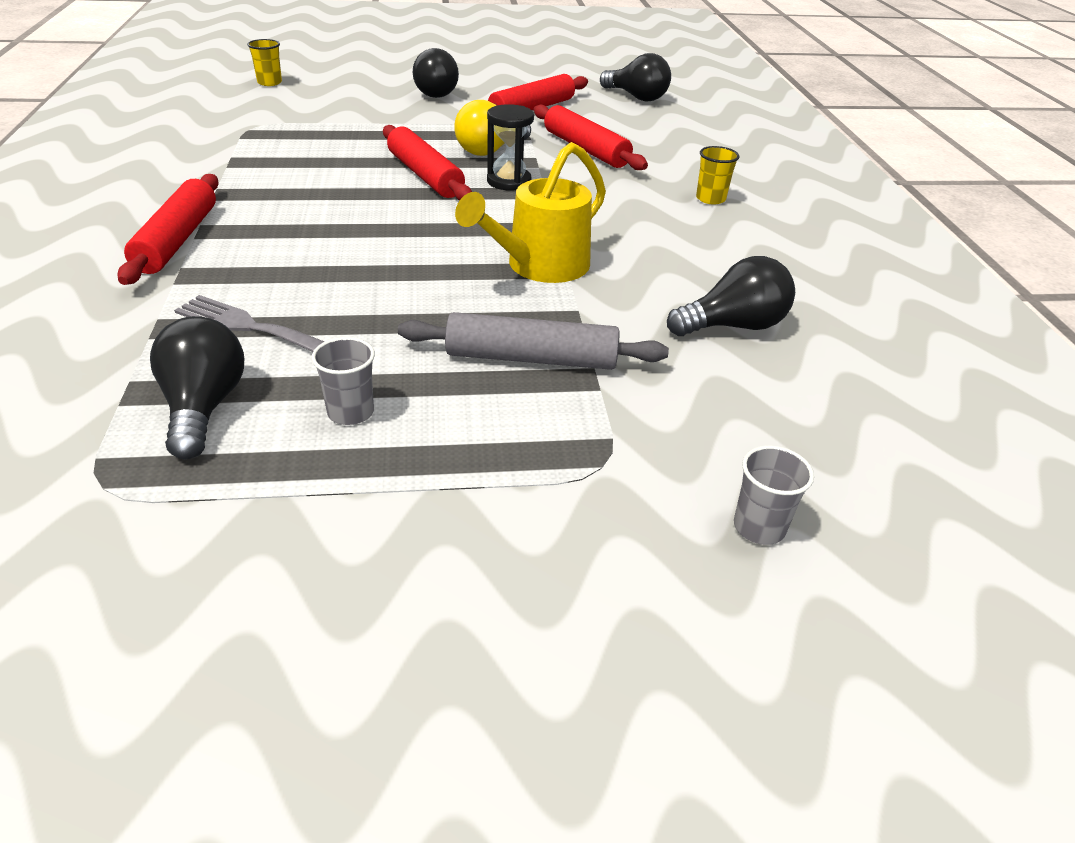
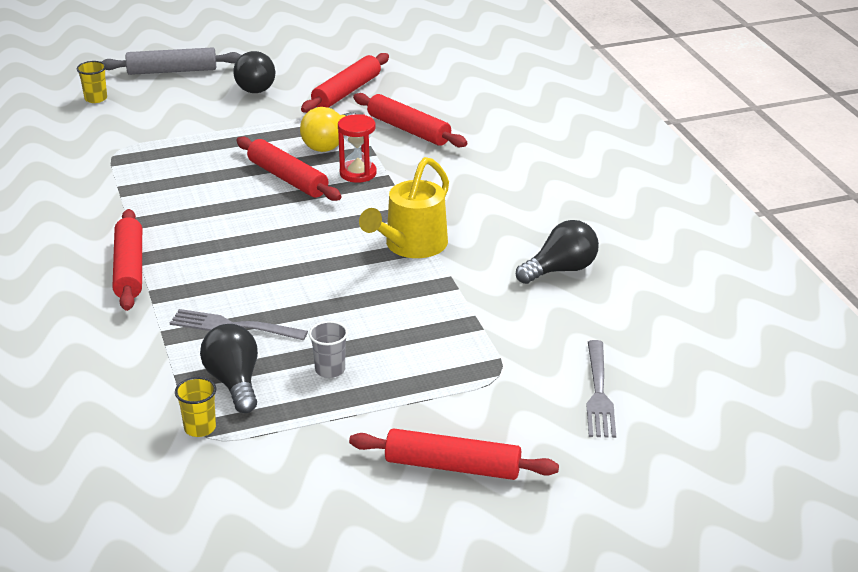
camera: 10 degrees left, 5 degrees down
(467, 626) = (452, 466): none -> red rolling pin
(509, 181) = (358, 173): black hourglass -> red hourglass
(531, 358) = (431, 315): grey rolling pin -> grey rolling pin (172, 71)
(636, 97) = (434, 63): black light bulb -> none
(710, 199) = (523, 164): yellow cup -> yellow cup (200, 428)
(759, 527) = (598, 393): grey cup -> grey fork

